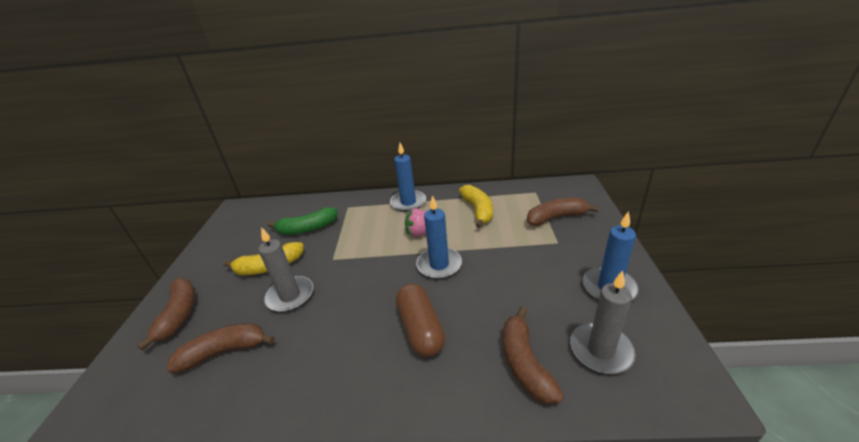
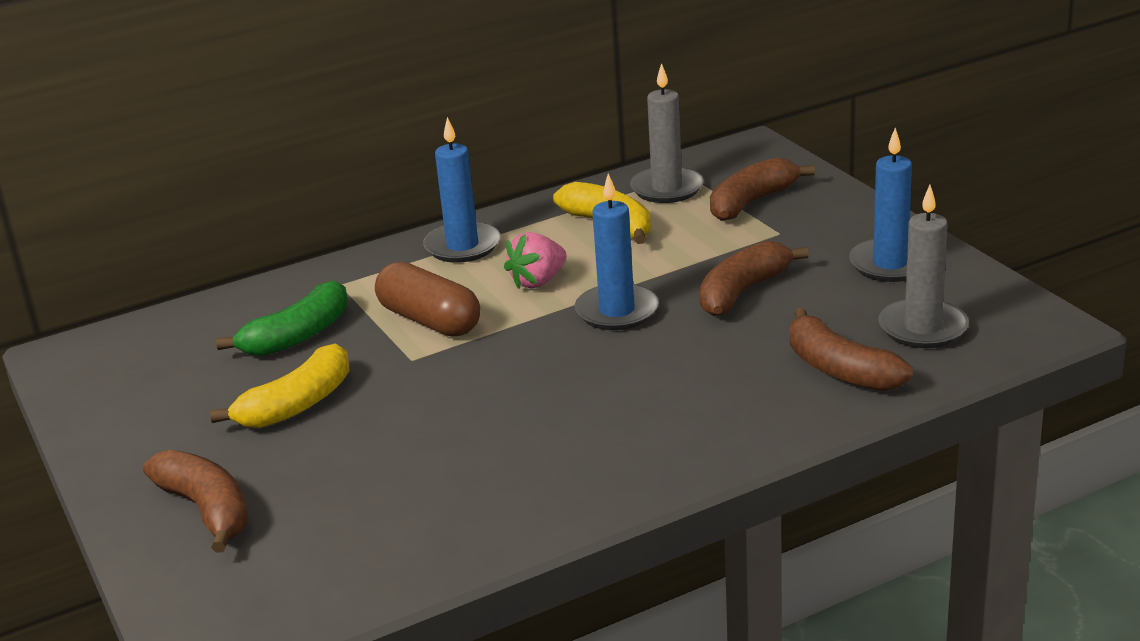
camera: 30 degrees left, 5 degrees down
(225, 351) = (370, 511): brown banana -> brown banana (743, 291)
(290, 296) = (396, 423): grey candle -> grey candle (667, 188)
(421, 328) = (665, 385): brown capsule -> brown capsule (430, 320)

